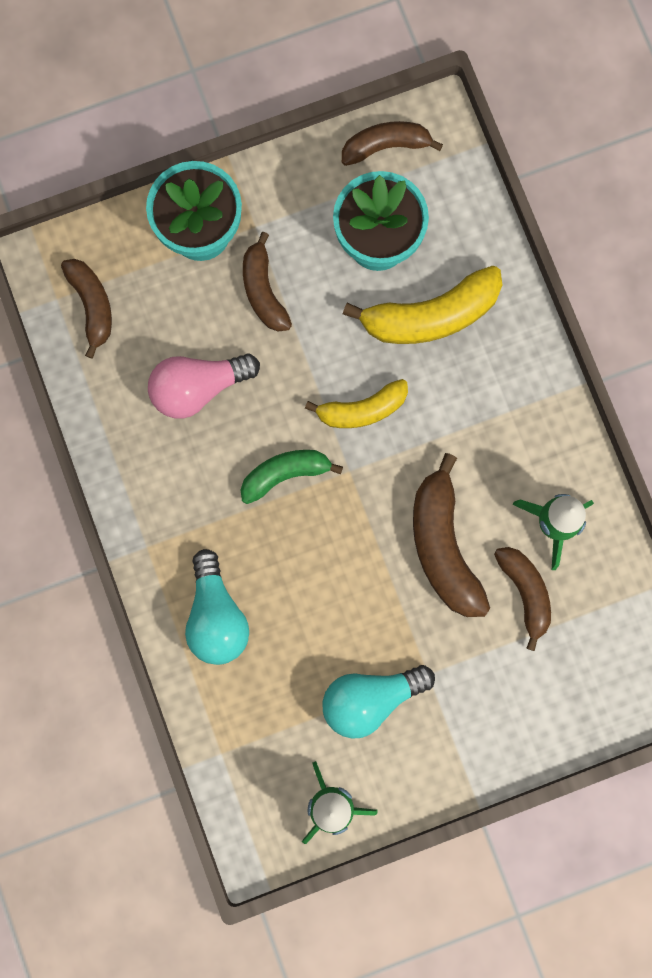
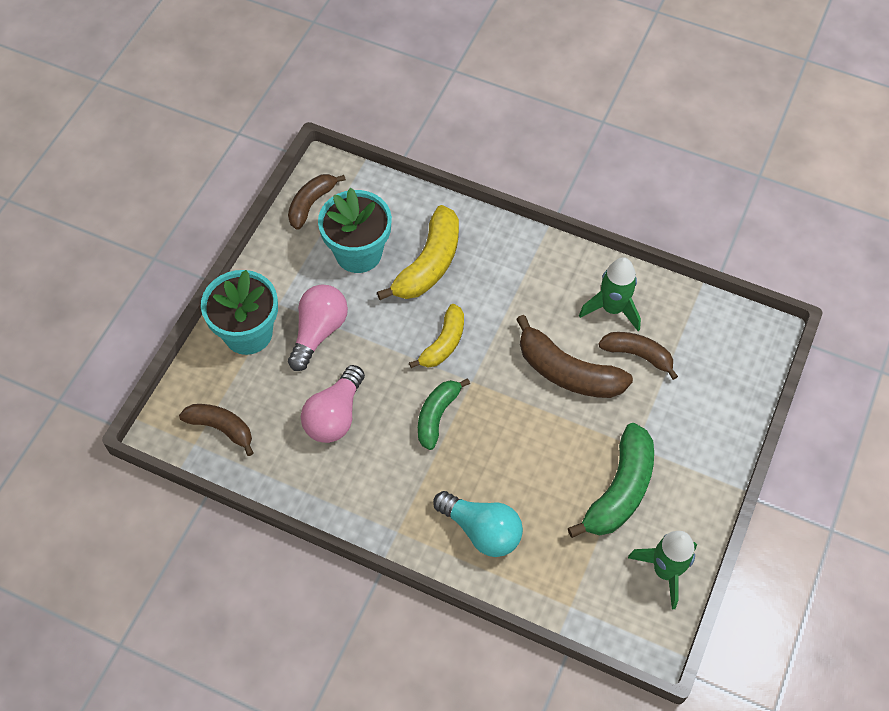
camera: 45 degrees left, 20 degrees down
(263, 290) = (319, 332): brown banana -> pink light bulb
(370, 699) = (620, 490): turquoise light bulb -> green banana

